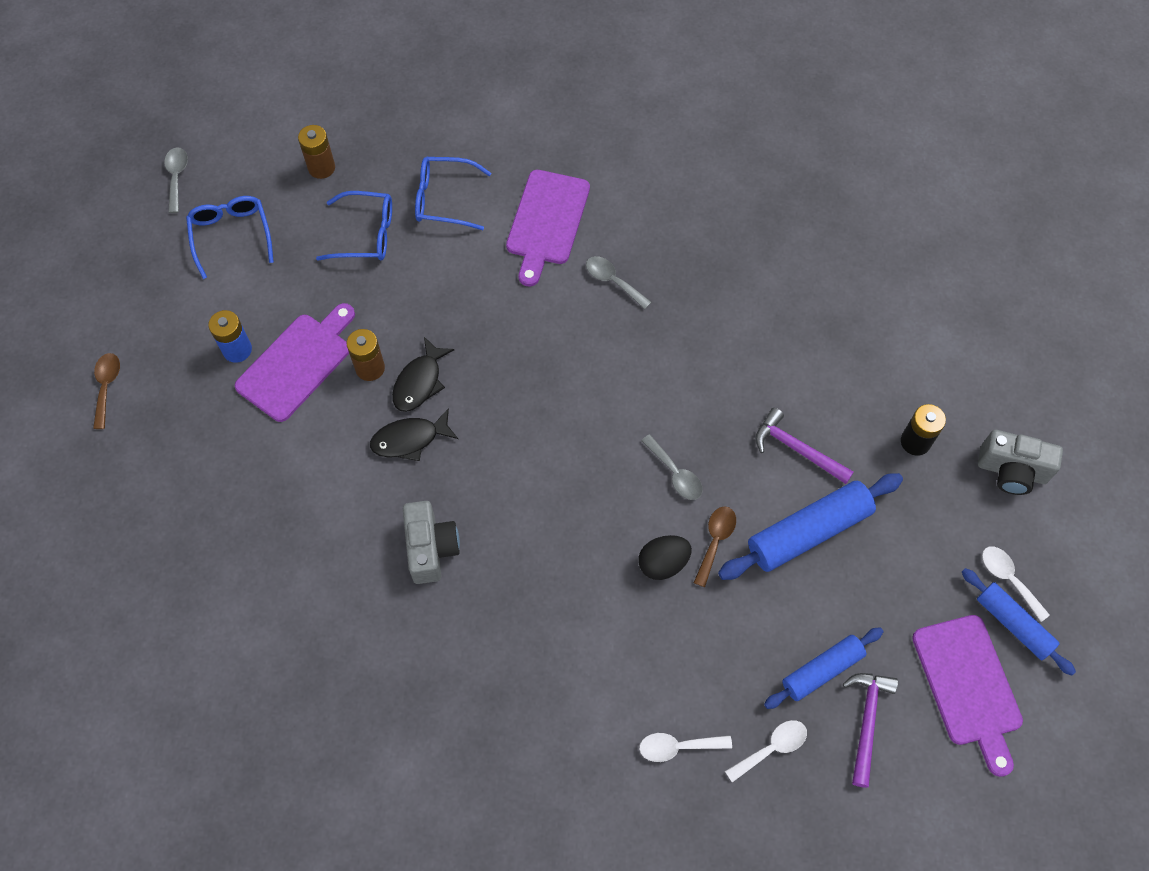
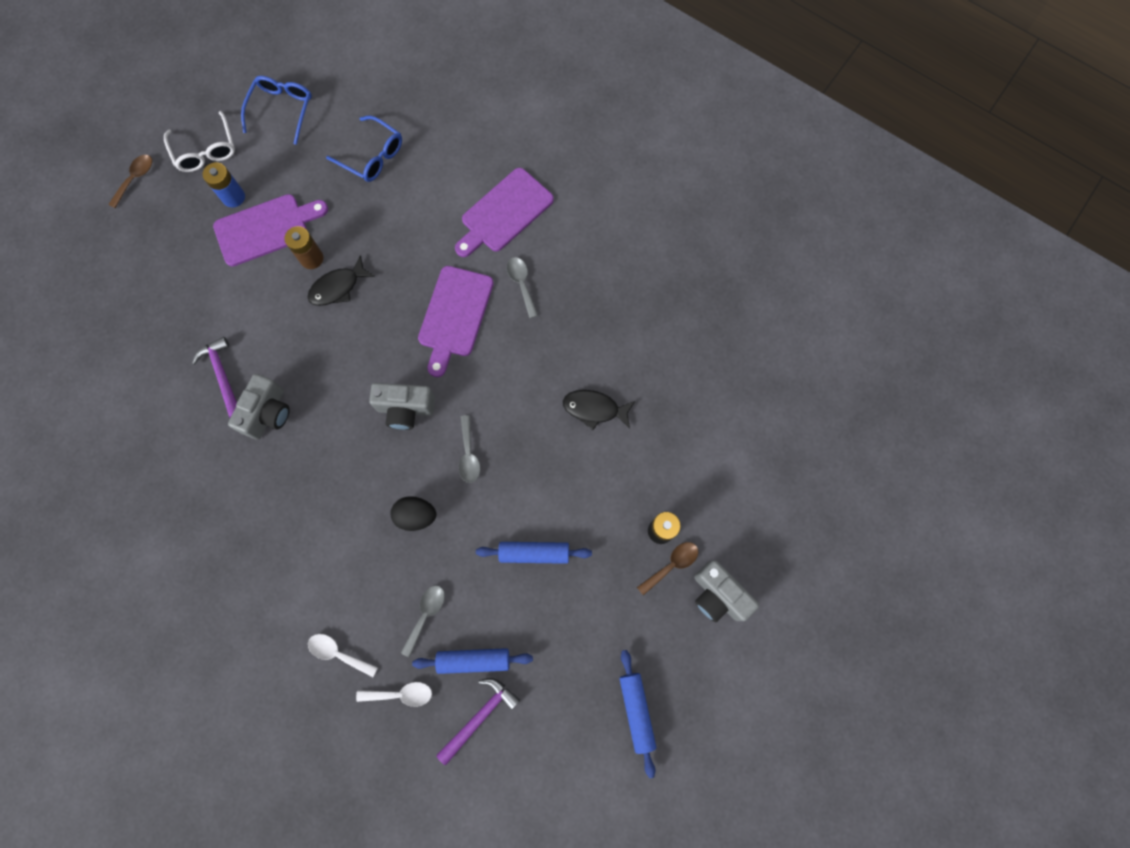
camera: 30 degrees right, 10 degrees up
(171, 317) = (206, 150): none -> white glasses
(177, 177) = (273, 47): grey spoon -> grey spoon (426, 615)
(321, 167) = (374, 89): brown battery -> none
(409, 439) = (304, 326): black fish -> black fish (594, 409)
(444, 199) = (443, 157): blue glasses -> none
(578, 465) = (405, 409): none -> grey camera
(715, 541) = (463, 521): brown spoon -> brown spoon (672, 565)
(796, 449) = (568, 486): purple hammer -> purple hammer (222, 375)
(808, 532) = (534, 553): blue rolling pin -> blue rolling pin, size x0.64
(968, 686) = (571, 736): purple cutting board -> purple cutting board (454, 315)
(1008, 579) = (657, 675): white spoon -> none

